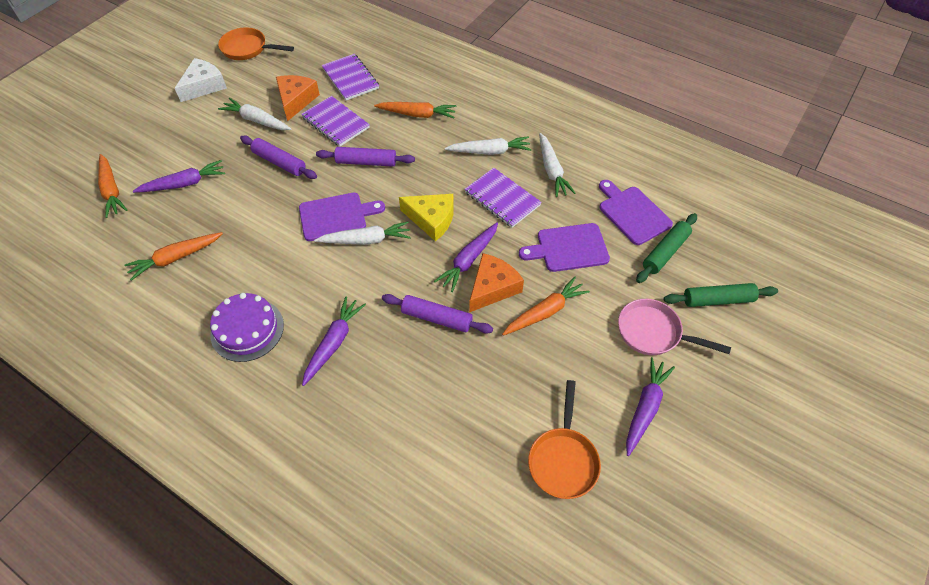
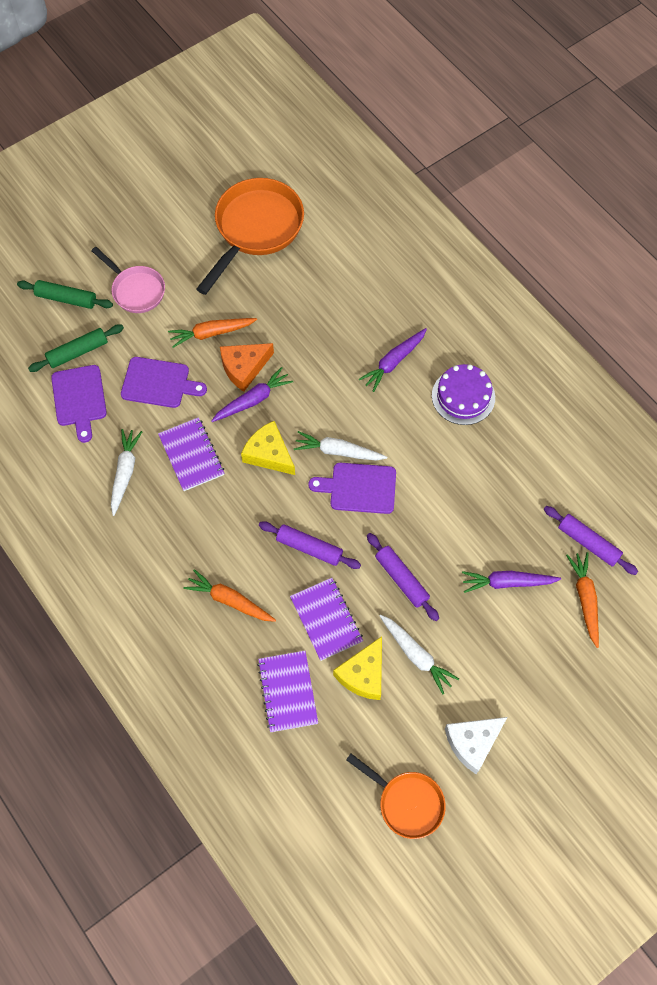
camera: 160 degrees left, 10 degrees up
(176, 258) = (520, 489): orange carrot -> none
(296, 100) = (363, 674): orange cheese -> yellow cheese
(437, 318) = (302, 356): purple rolling pin -> purple rolling pin (588, 543)
(490, 151) = (175, 518): white carrot -> none
(563, 459) = (255, 229): orange pan -> orange pan, size x1.71
(645, 408) = (178, 242): purple carrot -> none

